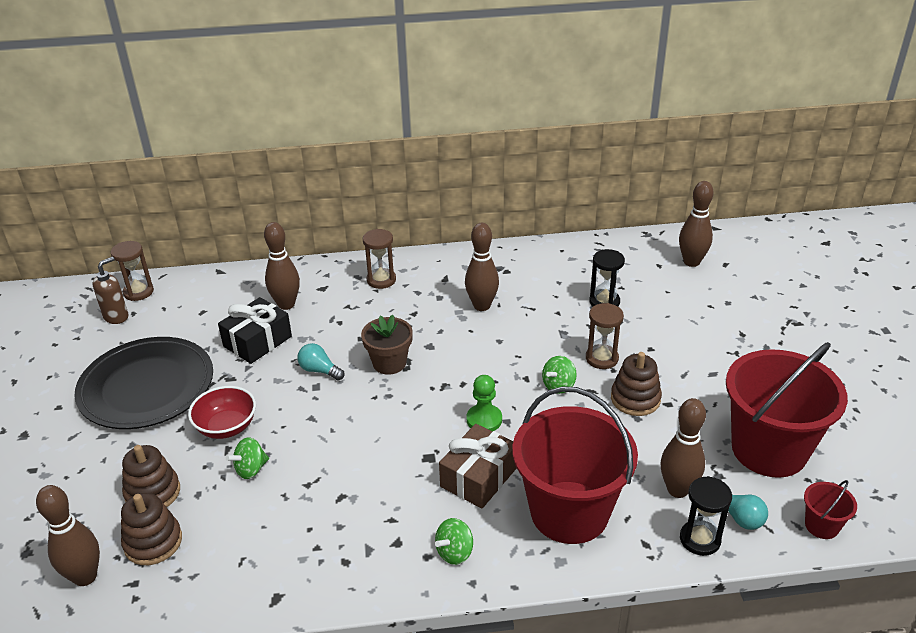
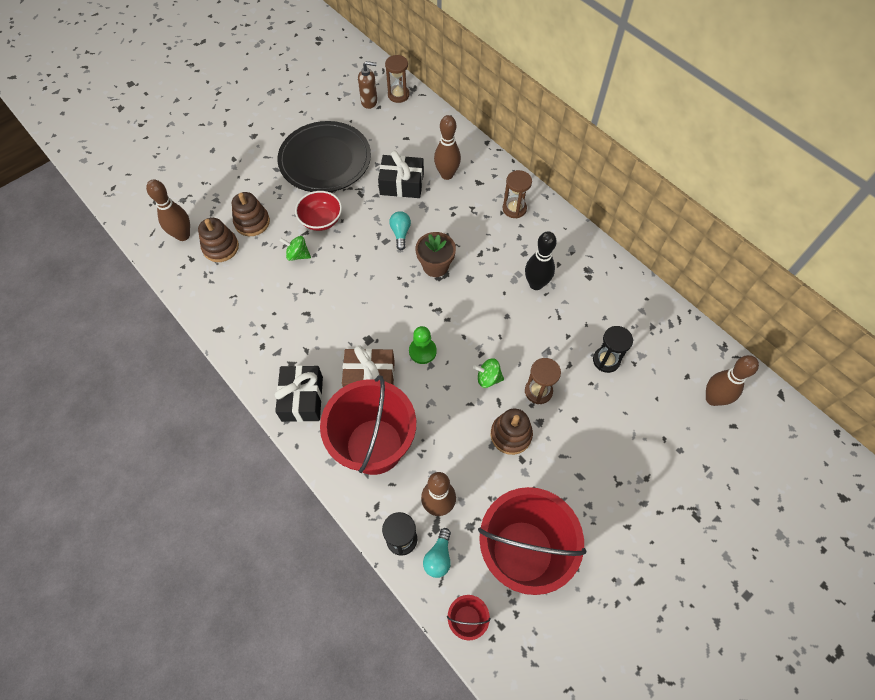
camera: 55 degrees right, 25 degrees up
(454, 552) = (302, 399): green spinning top -> black gift
(482, 306) = (536, 284): brown bowling pin -> black bowling pin

